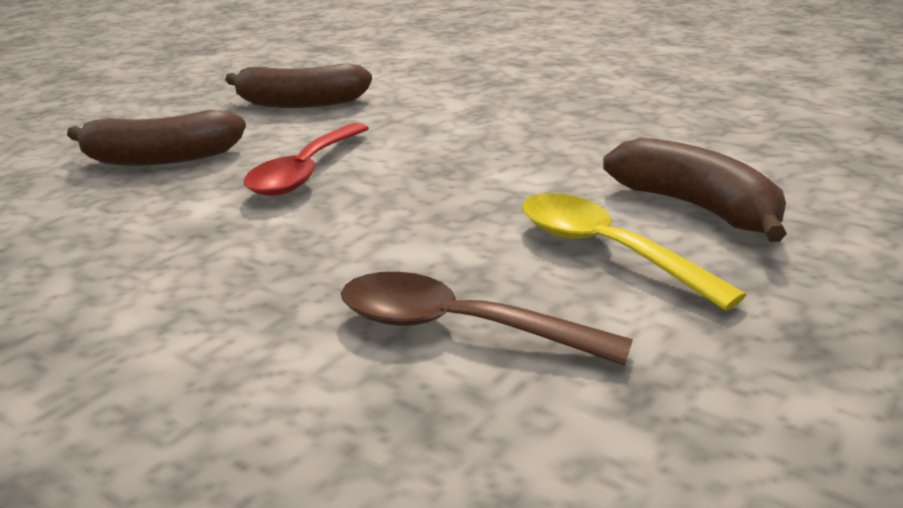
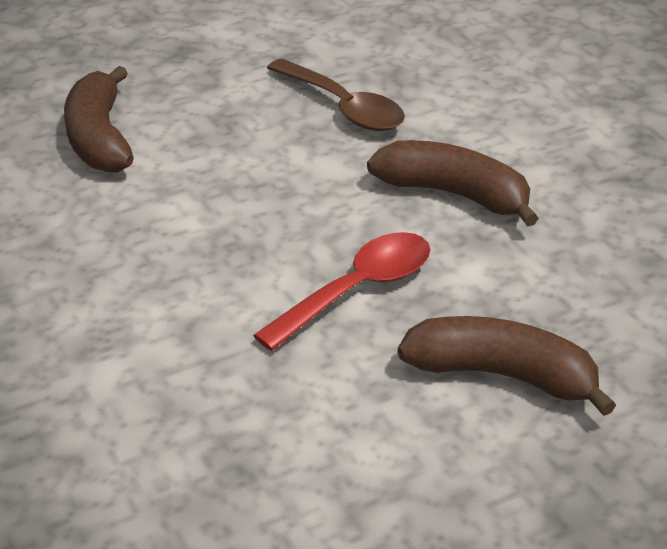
camera: 155 degrees left, 10 degrees up
(300, 103) = (290, 461): brown banana -> brown banana (454, 194)
(605, 250) = (205, 126): yellow spoon -> none

